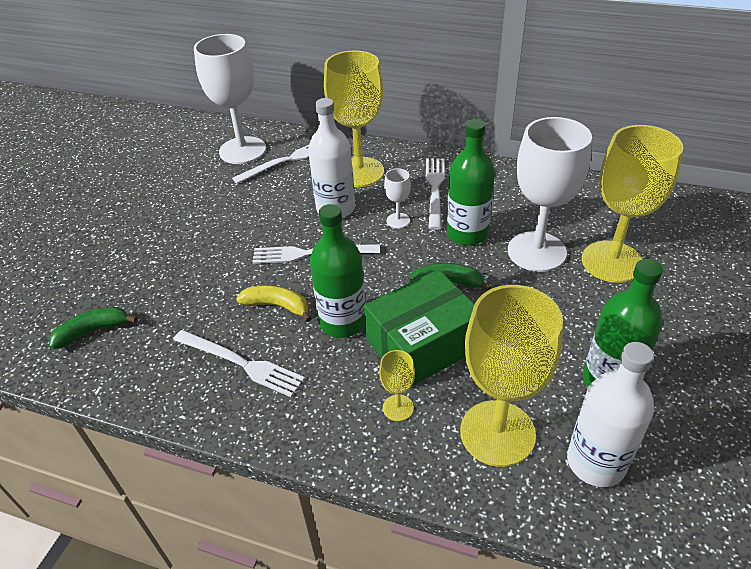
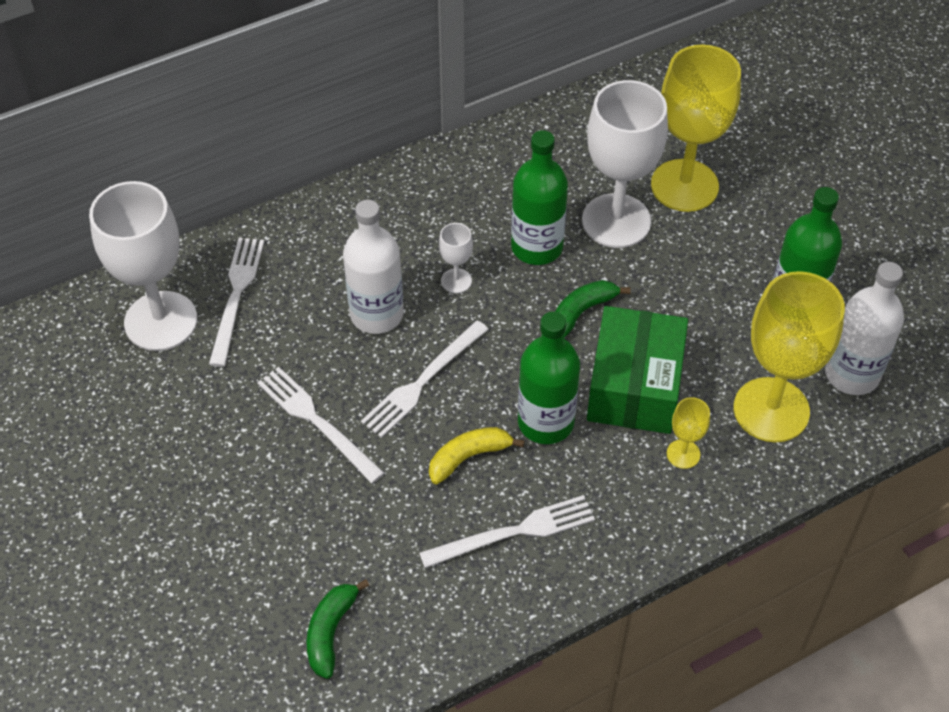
camera: 50 degrees left, 10 degrees up
(359, 172) = (339, 252): yellow goblet -> none
(435, 189) = (444, 218): white fork -> white fork (317, 422)

